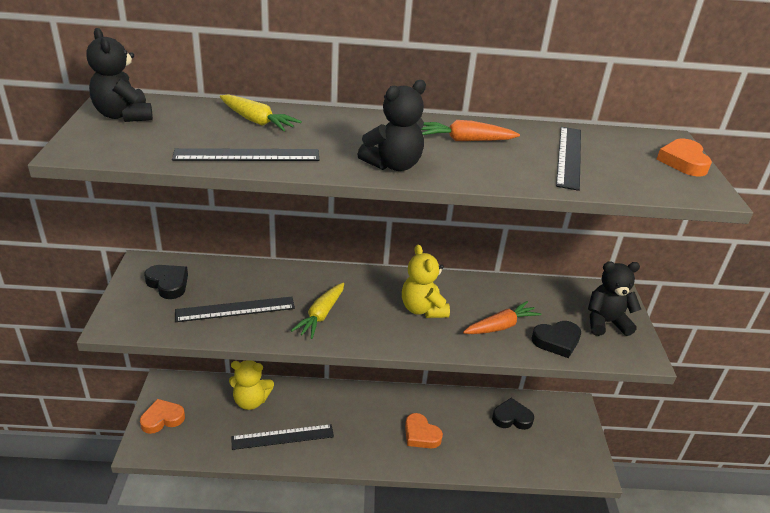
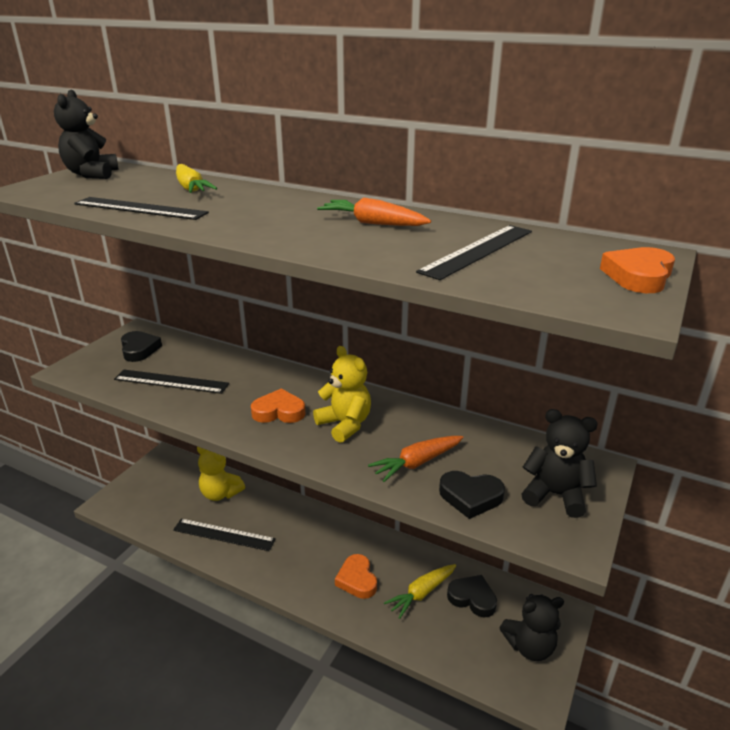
camera: 30 degrees right, 5 degrees down
(162, 419) = (139, 485): orange heart -> orange heart (279, 412)
(321, 315) = (239, 405): yellow carrot -> yellow carrot (421, 593)
(393, 165) = (261, 232): black teddy bear -> black teddy bear (529, 646)
(423, 309) = (345, 424): yellow teddy bear -> yellow teddy bear turned 135 degrees clockwise
(501, 326) = (416, 463): orange carrot -> orange carrot turned 150 degrees clockwise

